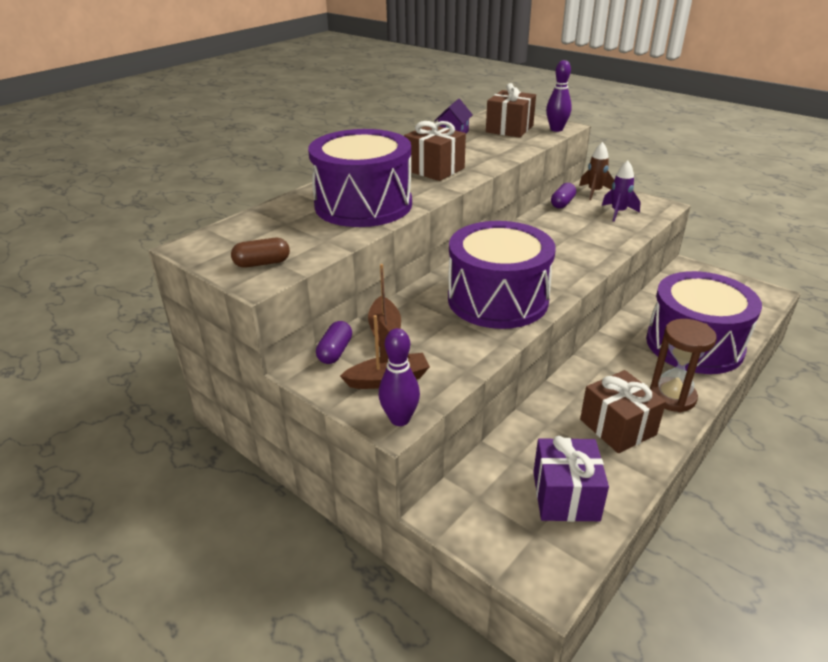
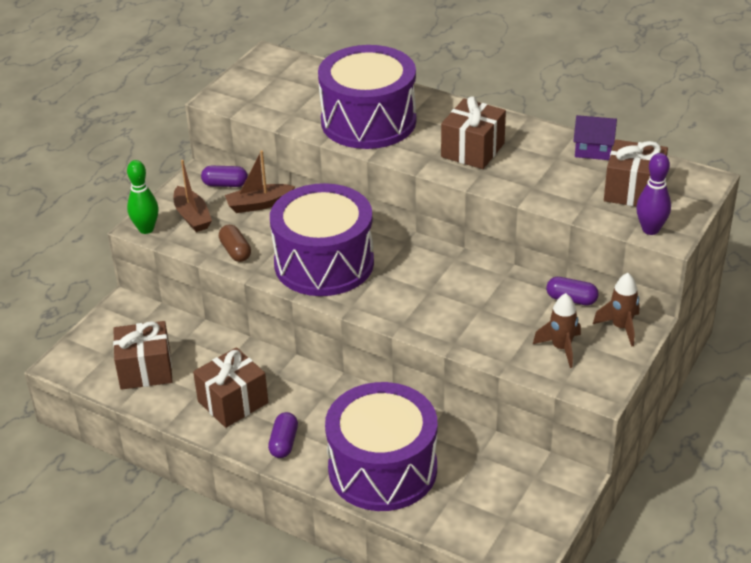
camera: 80 degrees right, 5 degrees up
(262, 263) = (246, 94): brown capsule -> brown capsule (235, 251)
(400, 419) = (146, 229): purple bowling pin -> green bowling pin
(565, 496) = (145, 370): purple gift -> brown gift
(618, 213) = (561, 348): purple rocket -> brown rocket
(672, 397) = (284, 443): brown hourglass -> purple capsule

